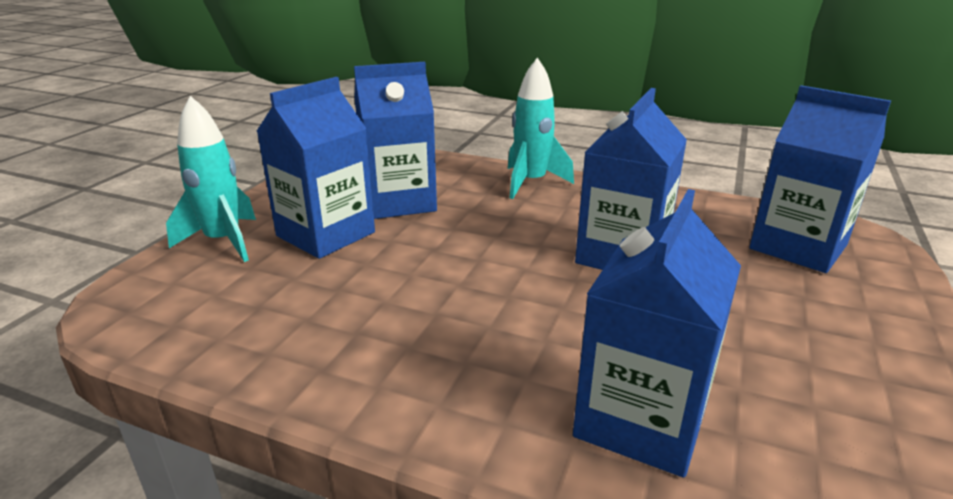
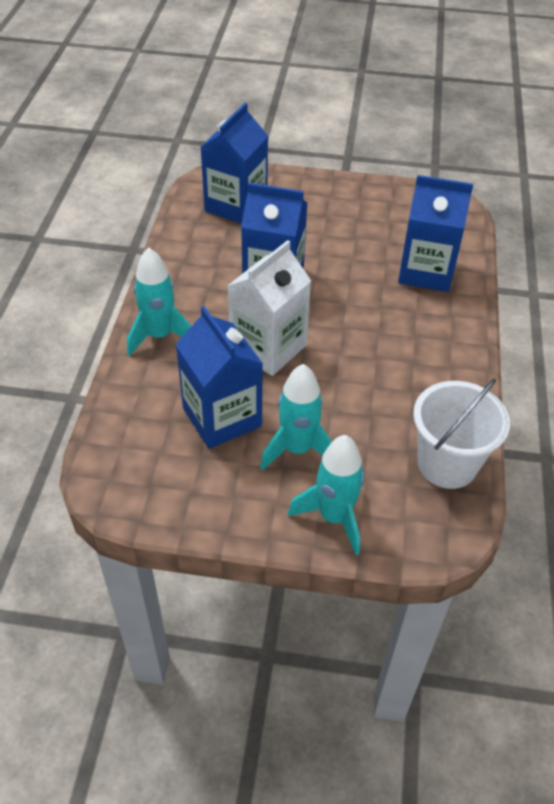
camera: 105 degrees left, 20 degrees up
(208, 332) = (447, 464): none -> white bucket
(326, 234) = (297, 449): blue carton -> turquoise rocket
(489, 236) = (268, 348): none -> white carton

